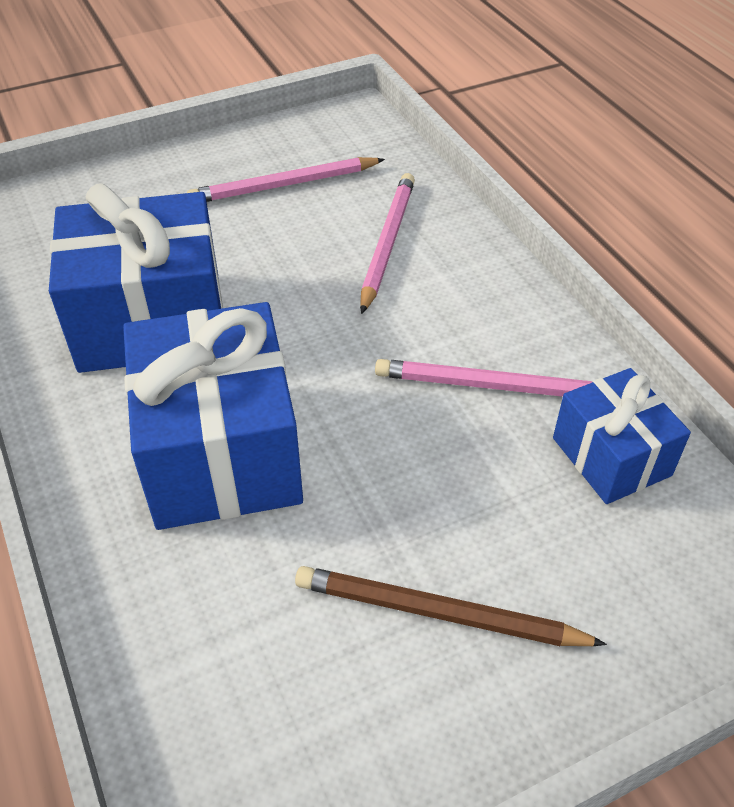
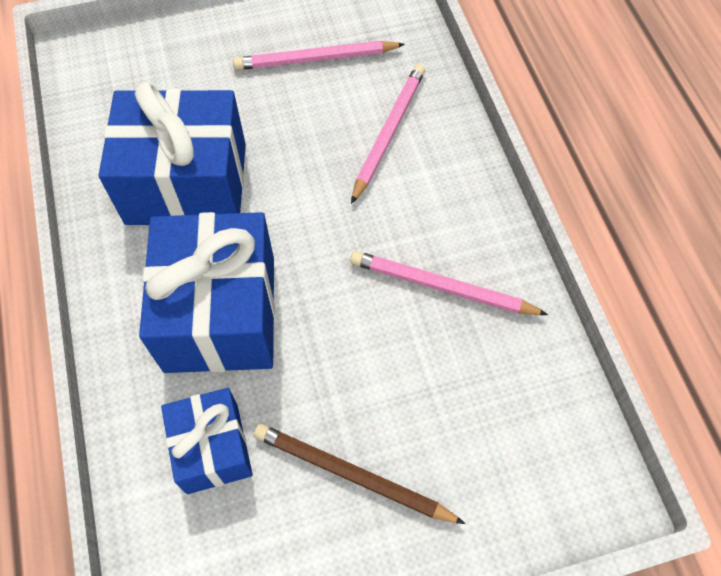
camera: 10 degrees right, 15 degrees up
(611, 456) = (516, 366): blue gift -> blue gift (212, 448)

